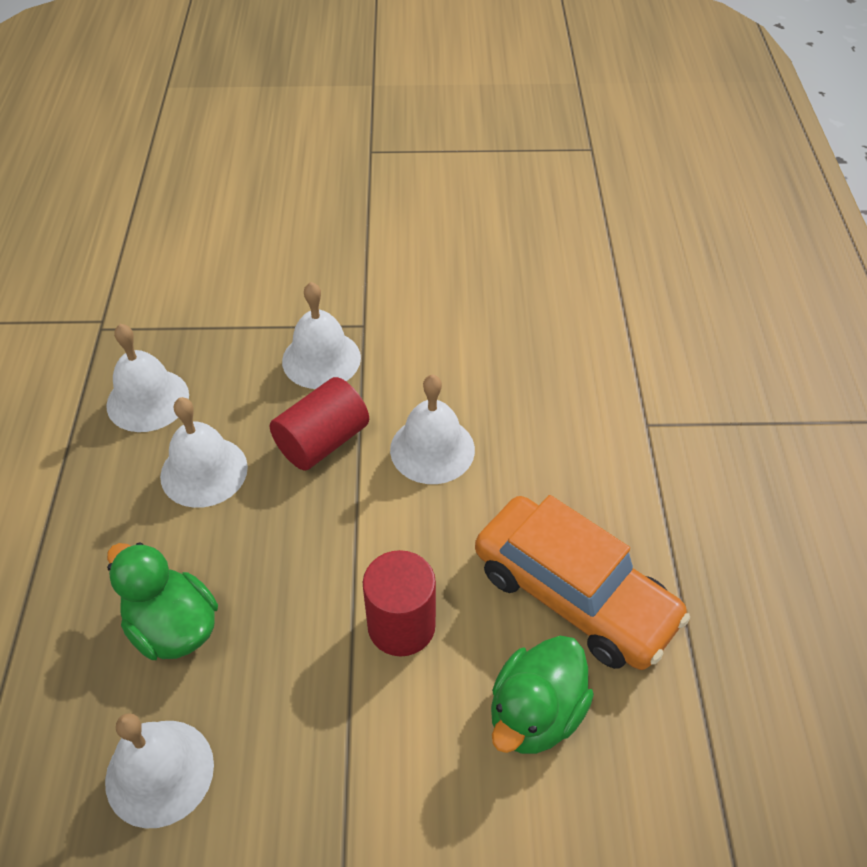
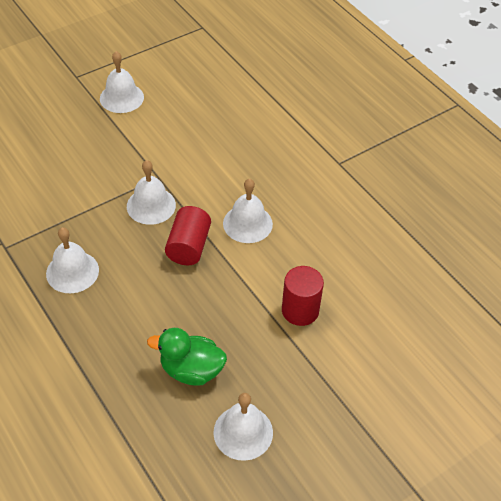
camera: 35 degrees left, 0 degrees up
(204, 471) = (139, 291): white bell -> white bell (121, 97)
(535, 713) = (387, 314): green duck -> none
(574, 595) = (365, 257): orange car -> none

